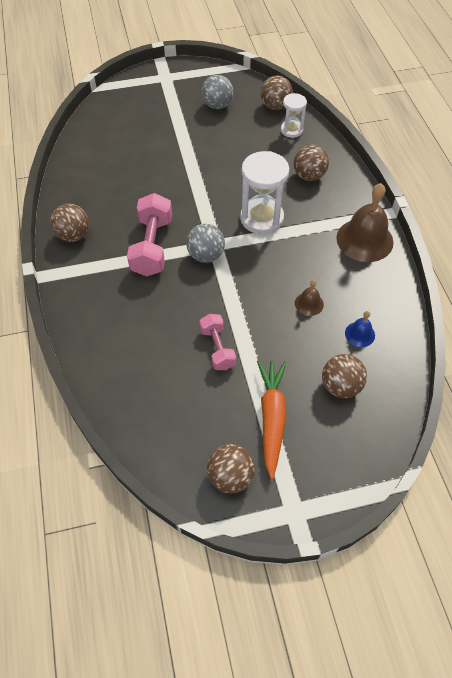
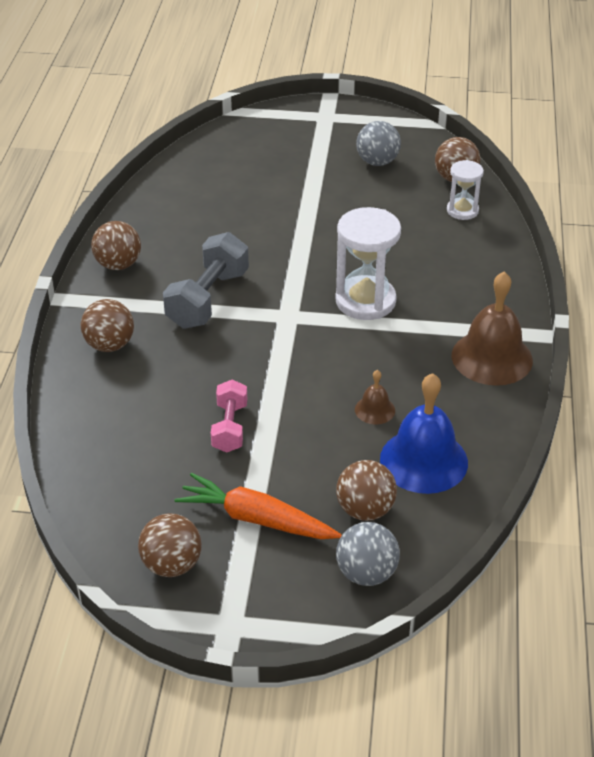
camera: 20 degrees right, 15 degrees down
(152, 246) = (208, 299): pink dumbbell -> grey dumbbell
(206, 255) = (270, 325): grey ball -> grey ball (366, 573)
(271, 418) = (256, 519): orange carrot -> orange carrot turned 90 degrees counterclockwise
(309, 176) = (456, 268): brown ball -> brown ball (109, 345)
(360, 334) = (423, 460): blue bell -> blue bell, size x2.08

